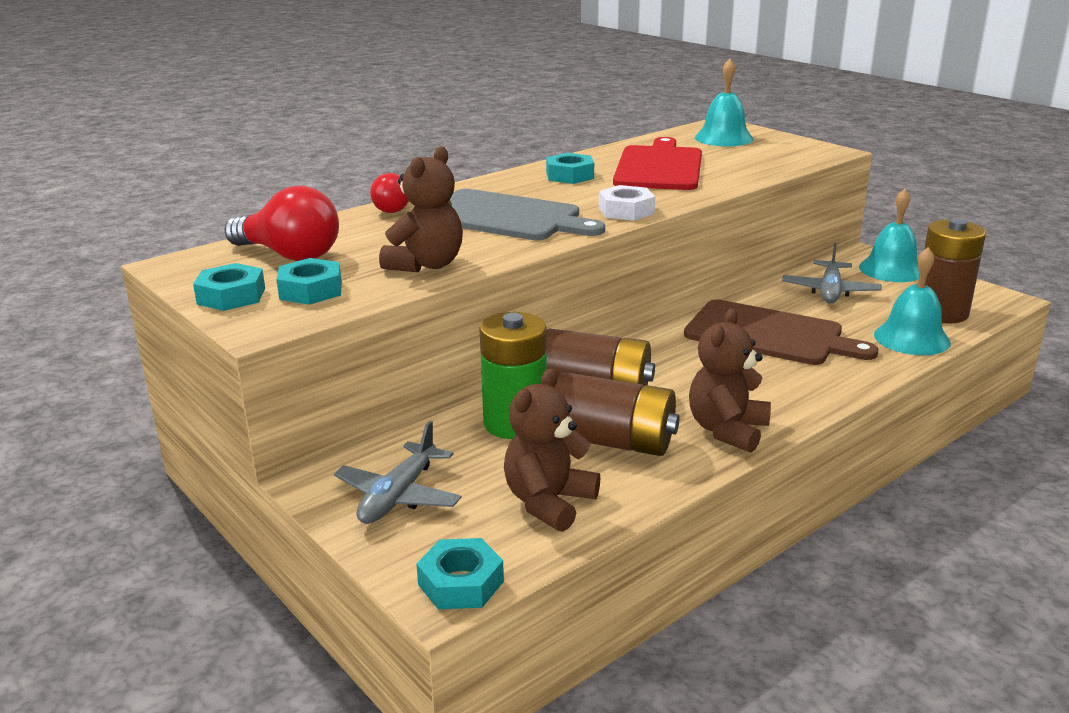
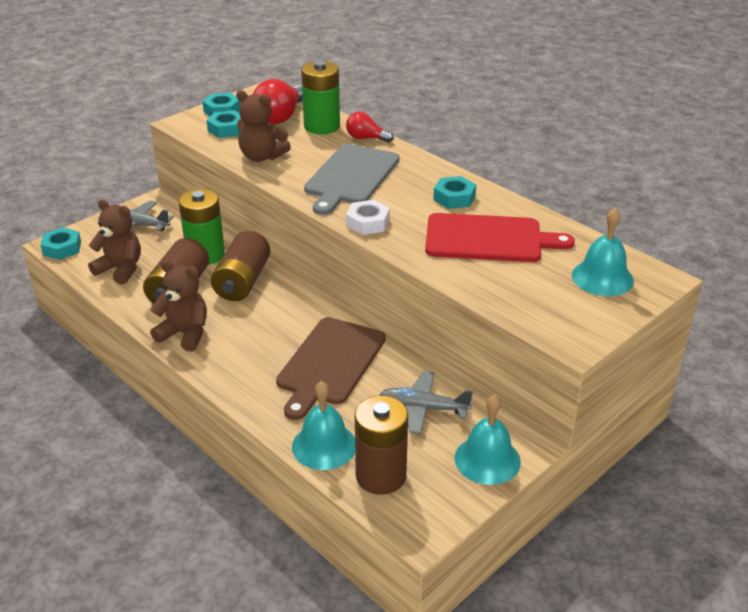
camera: 85 degrees right, 10 degrees up
(343, 231) = (322, 126): none -> green battery

